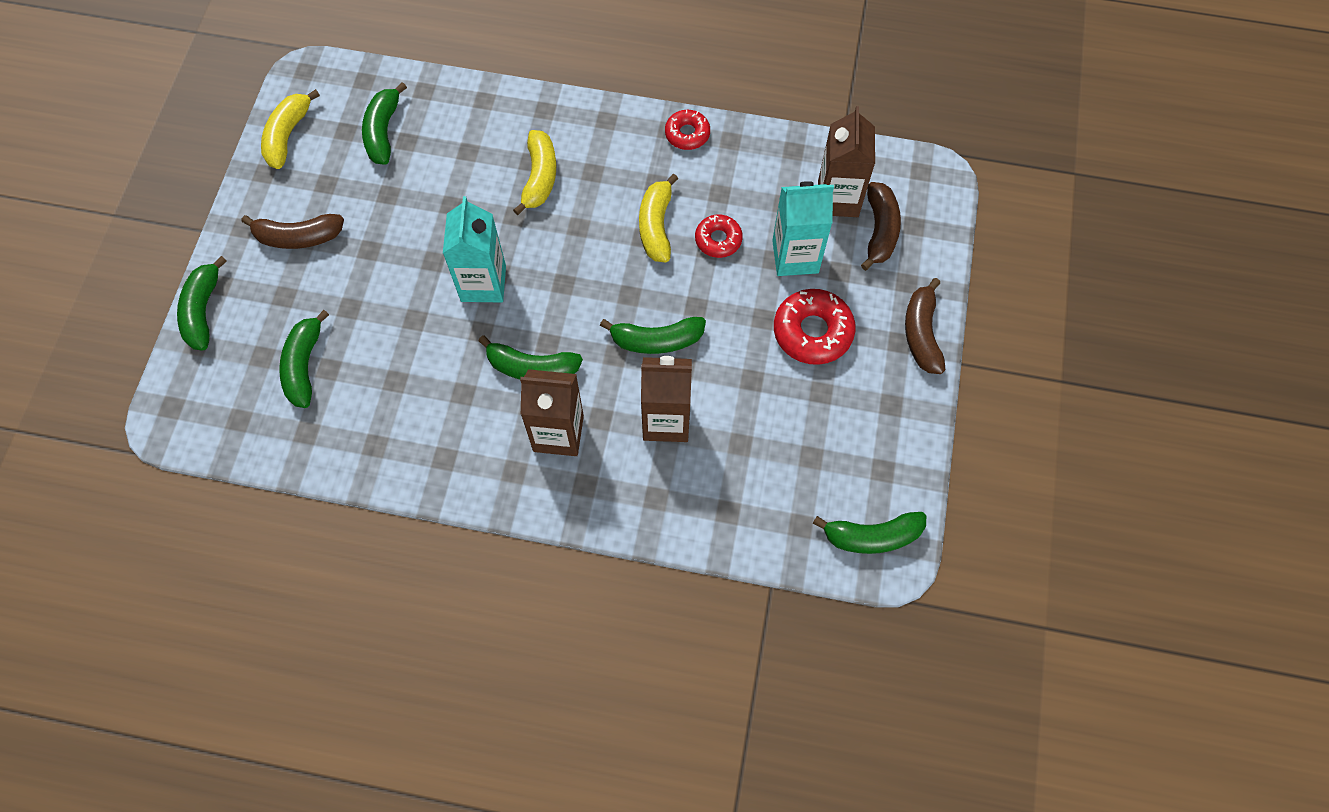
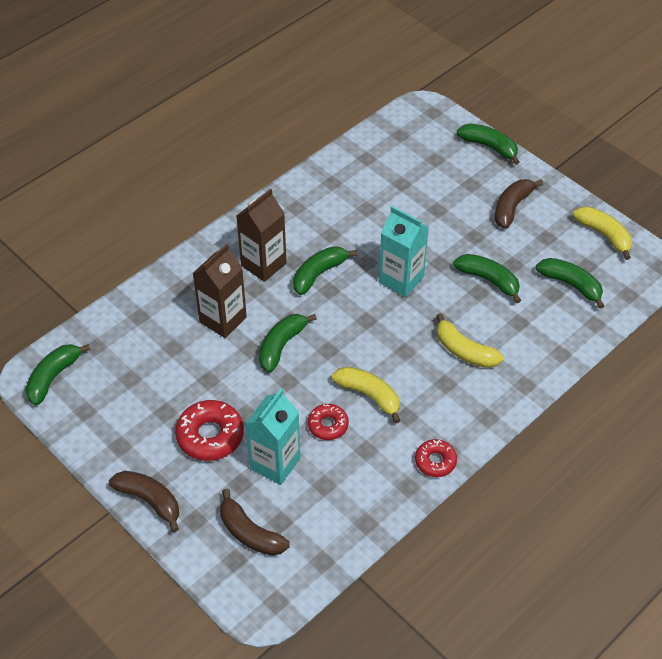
camera: 125 degrees right, 15 degrees down
(304, 365) = (412, 174): green banana -> green banana (489, 280)
(838, 199) = (299, 524): brown carton -> none

